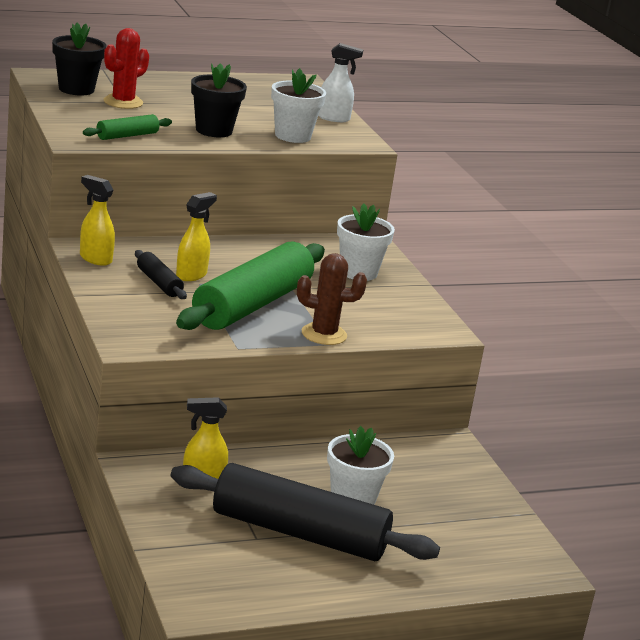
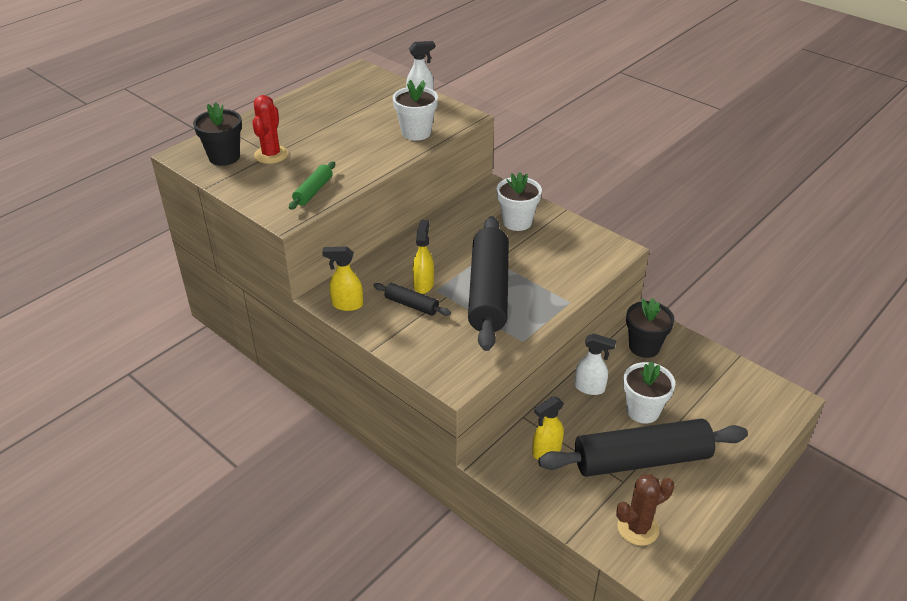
camera: 25 degrees left, 15 degrees up
(214, 130) = (362, 154): black flower pot -> black flower pot (644, 347)
(252, 305) = (488, 292): green rolling pin -> black rolling pin
(315, 461) = (590, 388): none -> white spray bottle
(324, 334) = (557, 295): brown cactus -> brown cactus (638, 528)

